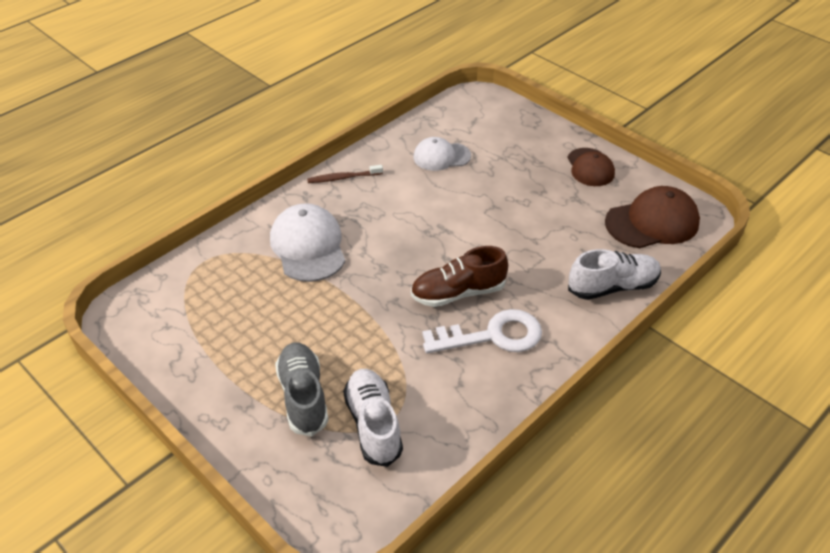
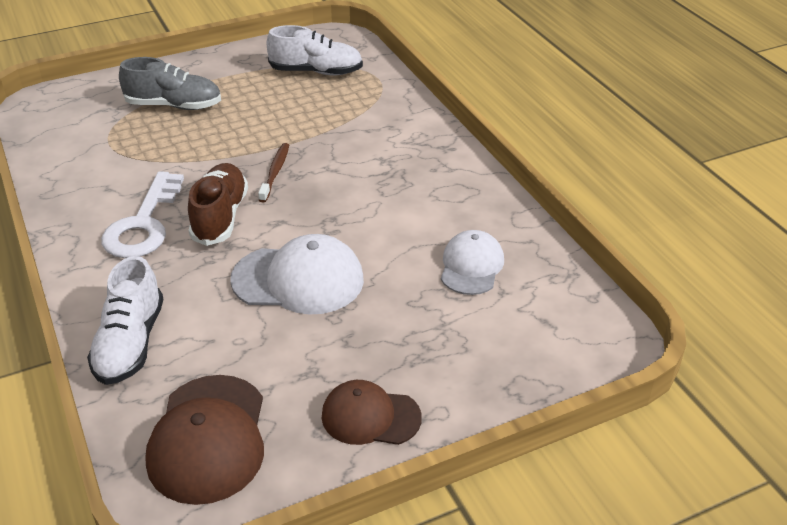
camera: 110 degrees right, 5 degrees down
(308, 246) = (360, 136): white cap -> white cap (298, 280)
(343, 178) = (465, 178): brown toothbrush -> brown toothbrush (275, 172)
(373, 424) = (112, 133): white shoe -> white shoe (316, 72)

